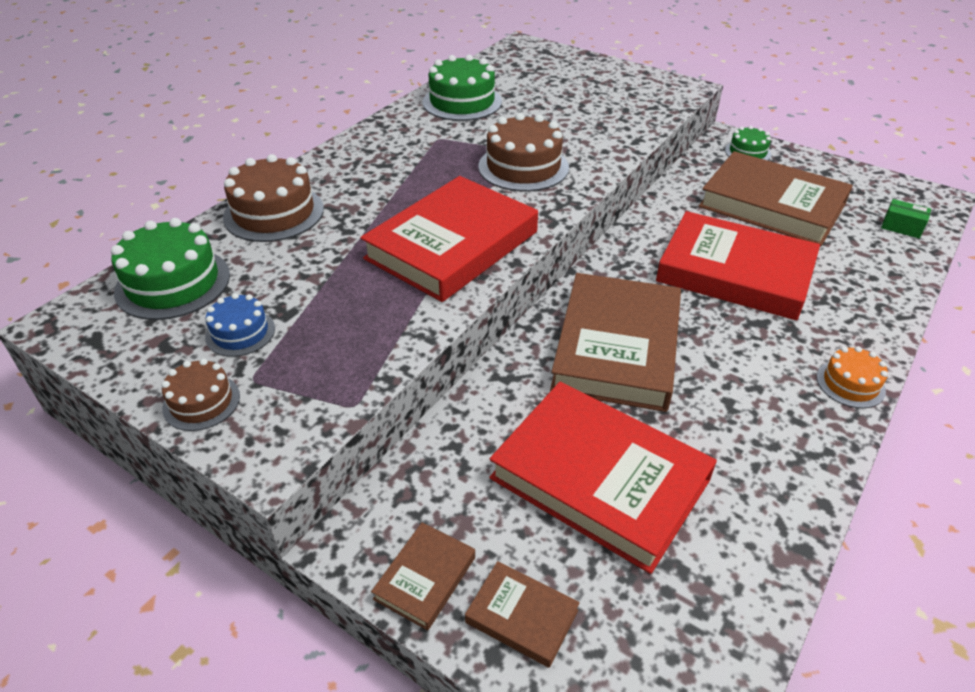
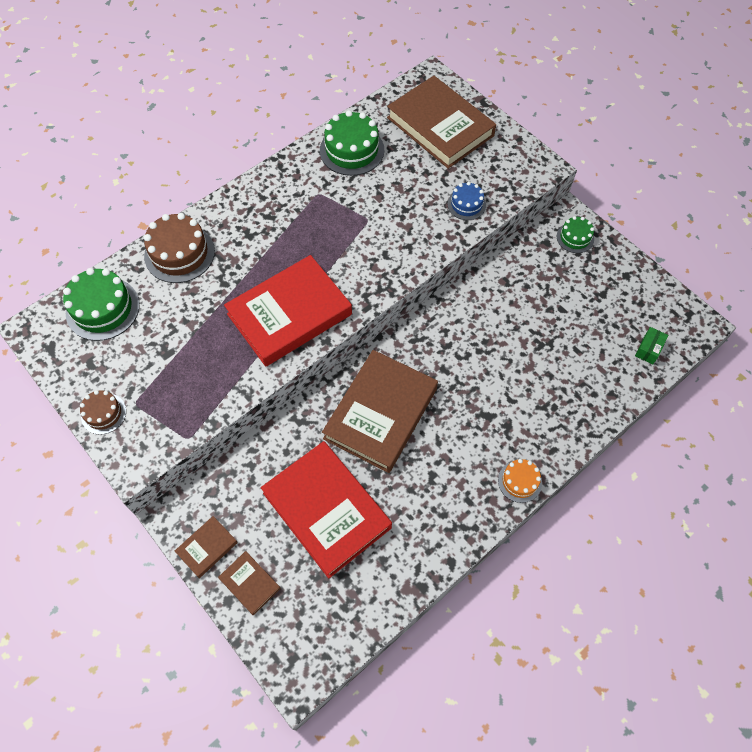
camera: 15 degrees right, 20 degrees up
(240, 333) = (135, 363): blue cake -> blue cake (466, 204)
(523, 167) = (369, 241): brown cake -> none
(735, 272) = (495, 365): red book -> none
(772, 205) = (561, 303): brown book -> brown book (440, 127)
(901, 227) = (648, 349): green box -> green box turned 75 degrees clockwise

